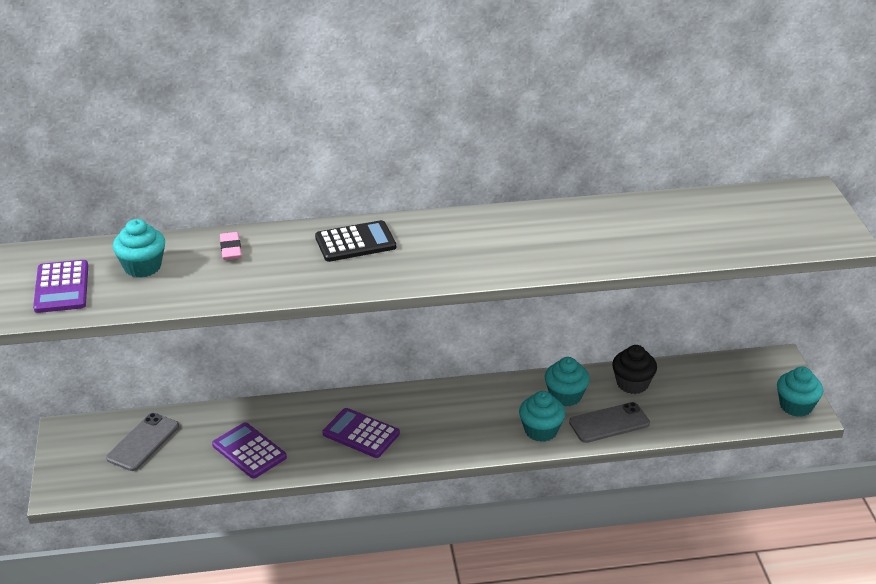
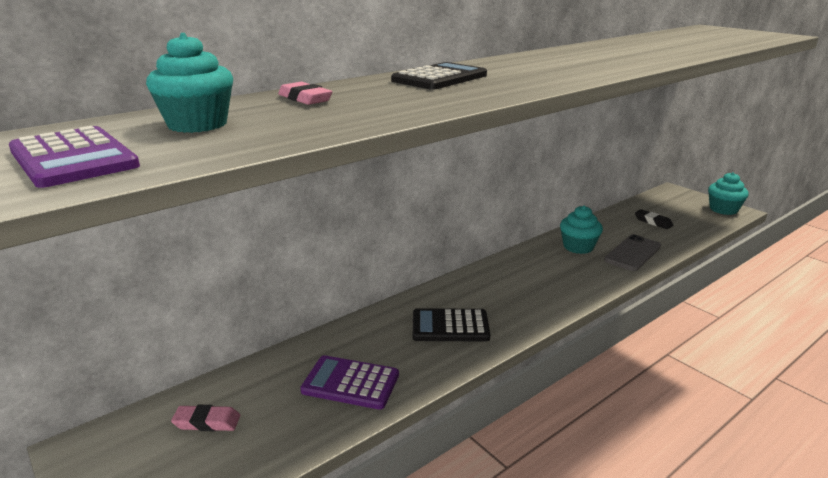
camera: 30 degrees left, 10 degrees down
(143, 442) = (207, 422): grey phone -> pink eraser
(361, 434) = (450, 326): purple calculator -> black calculator
(541, 430) = (594, 273): turquoise cupcake -> none
(632, 384) = (611, 227): black cupcake -> none
(687, 394) = (653, 222): none -> black eraser

